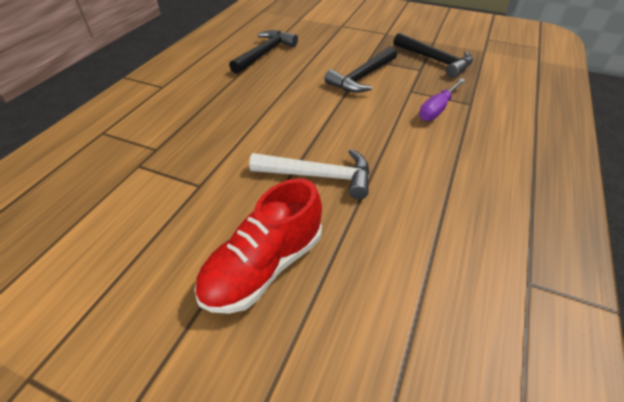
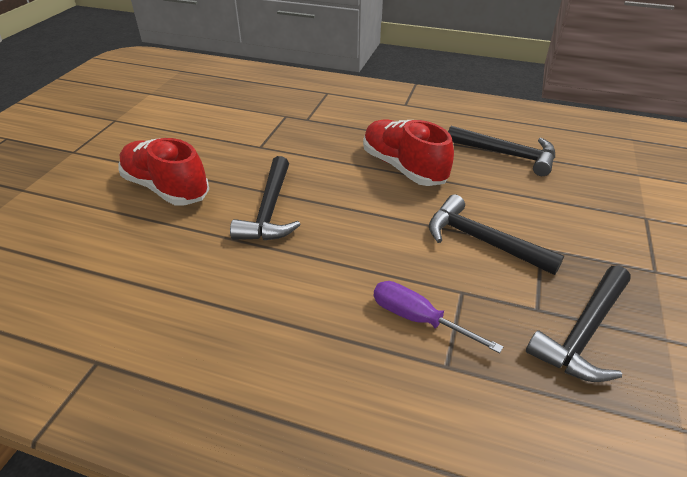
camera: 85 degrees right, 5 degrees down
(268, 98) = (403, 167): none -> red shoe
(319, 176) = (269, 210): white hammer -> black hammer

